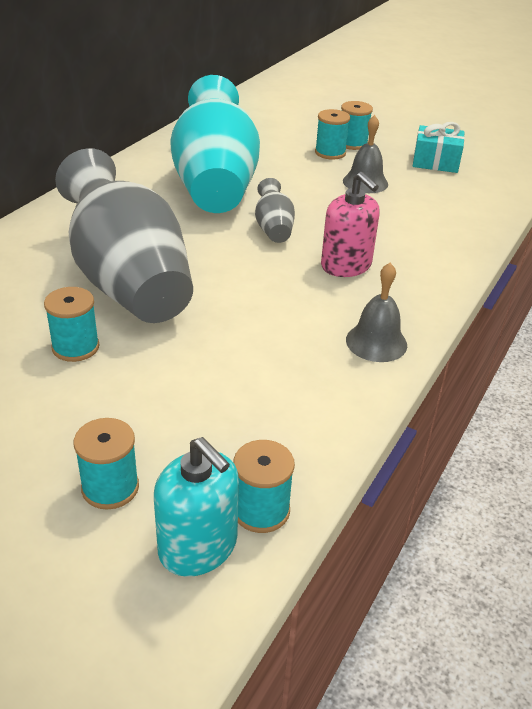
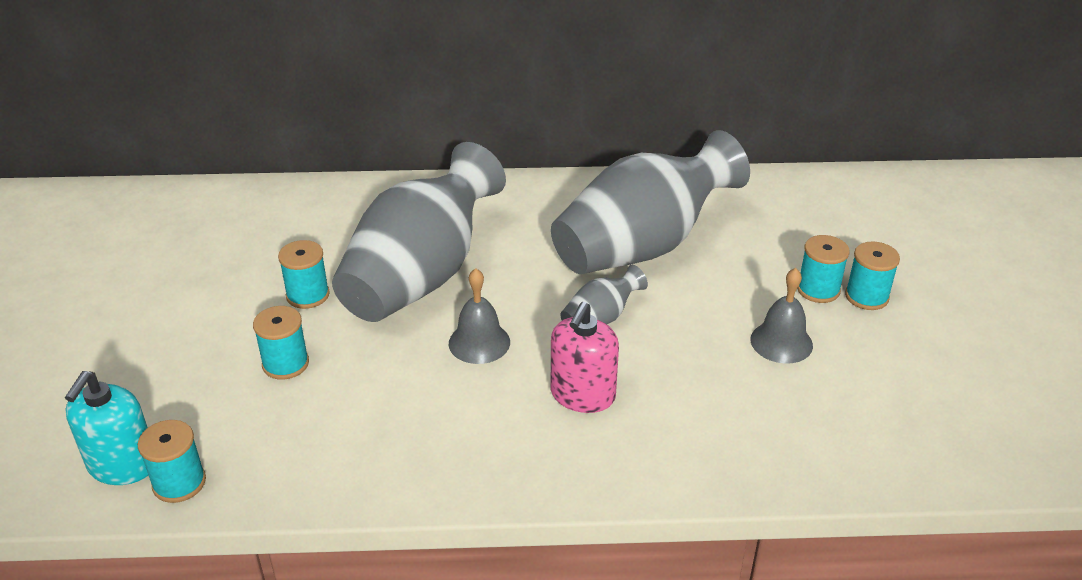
camera: 60 degrees right, 0 degrees up
(110, 487) = (159, 392): turquoise spool -> turquoise spool (285, 364)
(215, 185) = (642, 246): turquoise vase -> grey vase
(376, 342) = (462, 467): grey bell -> grey bell (479, 342)
(435, 162) = (914, 380): turquoise gift -> none

